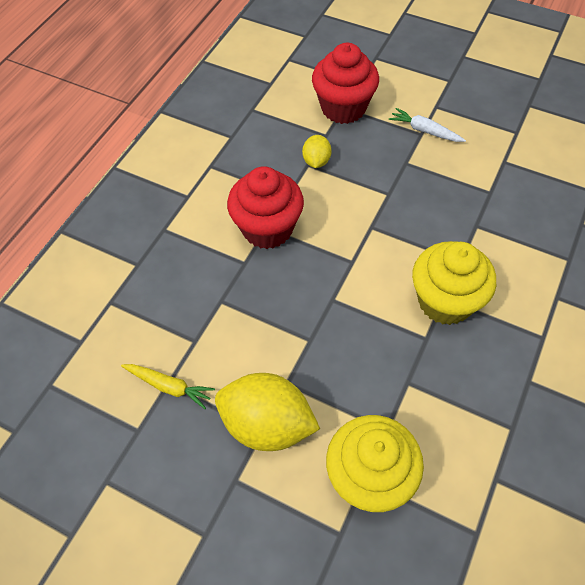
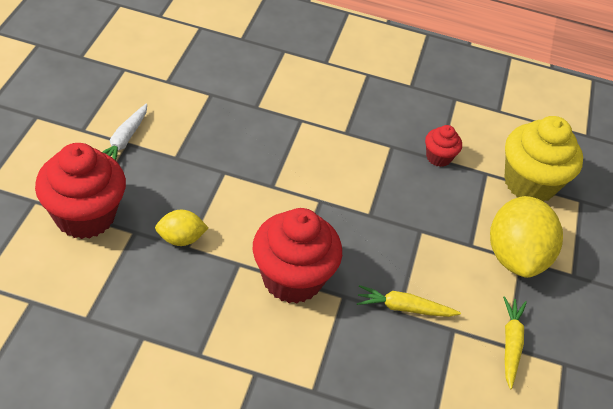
camera: 110 degrees left, 10 degrees down
(224, 306) = (404, 308): none -> yellow carrot
(410, 382) = (438, 157): none -> red cupcake
(445, 301) = (349, 132): yellow cupcake -> none

